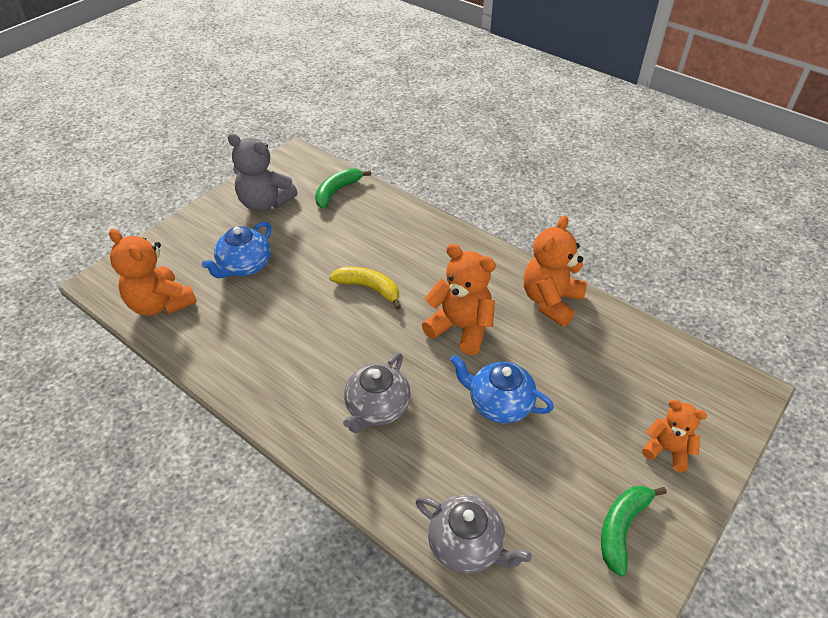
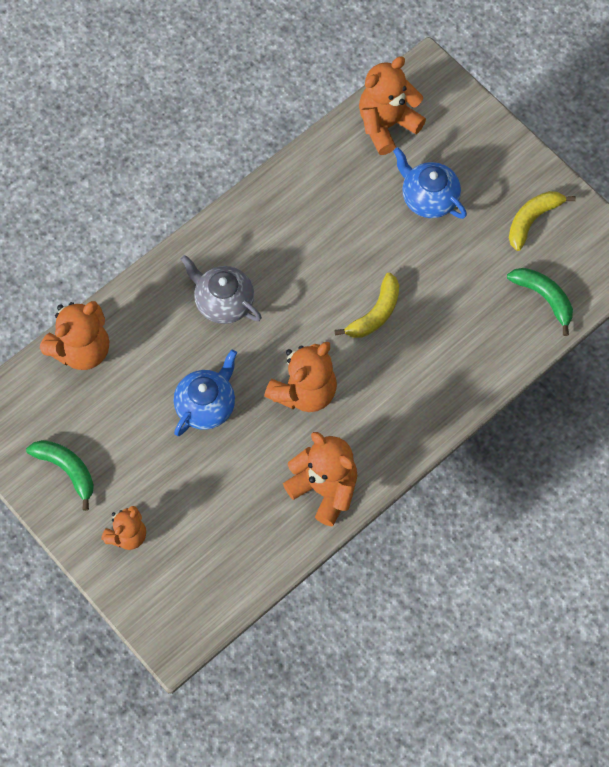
camera: 100 degrees right, 20 degrees up
(265, 203) = (532, 220): grey teddy bear -> yellow banana
(466, 545) = (81, 350): grey teapot -> orange teddy bear

